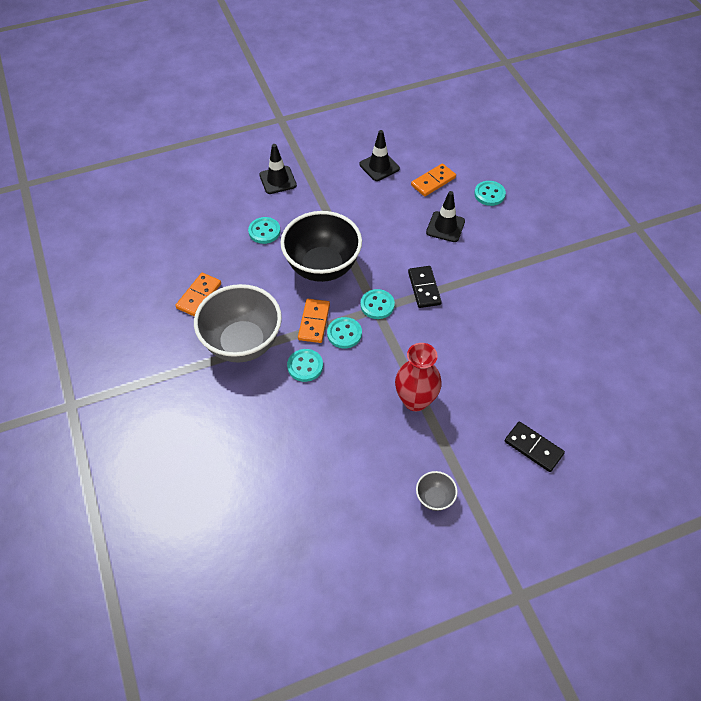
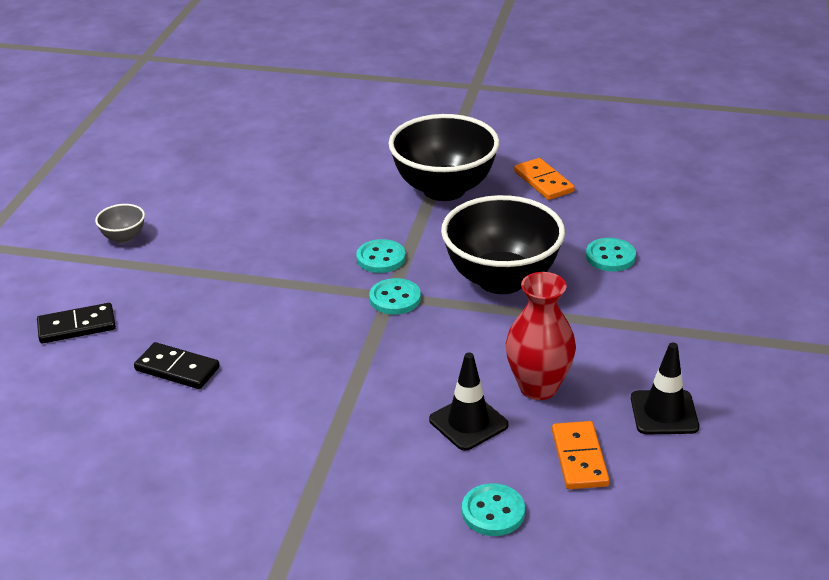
camera: 125 degrees right, 20 degrees down
(243, 343) = (444, 189): grey bowl -> black bowl
(278, 180) = (708, 300): black traffic cone -> none
(305, 366) = (368, 217): turquoise button -> none
(314, 322) = (422, 243): orange domino -> none
(415, 400) = (237, 271): red vase -> red vase (538, 387)
(424, 288) = (379, 348): black domino -> black domino (177, 369)

